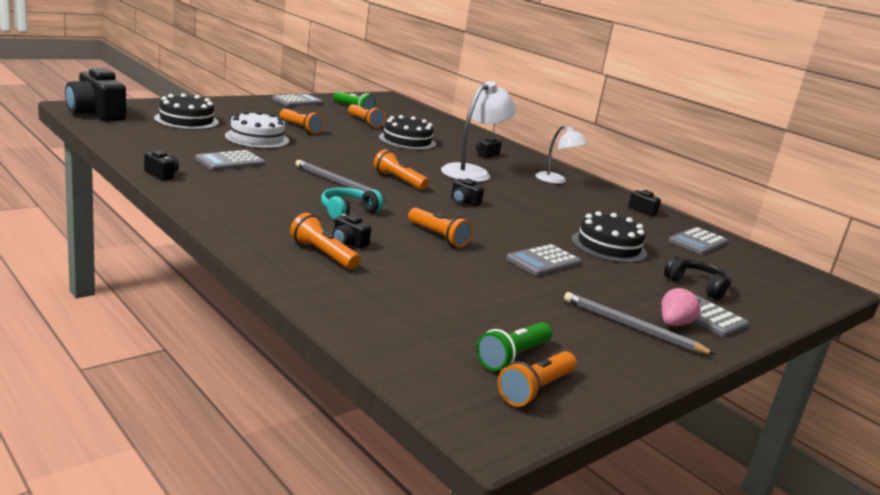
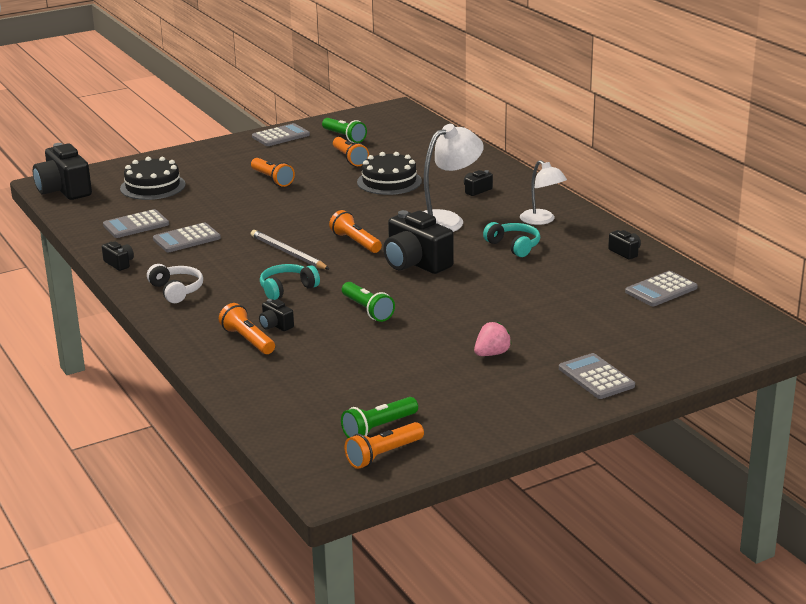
camera: 15 degrees right, 5 degrees up
(230, 202) = (176, 290): none -> white headphones
(257, 138) = (221, 202): white cake -> none
(438, 236) = (367, 310): orange flashlight -> green flashlight
(464, 202) = (415, 263): black camera -> black camera, size x2.16
(543, 261) = (463, 330): grey calculator -> grey calculator (136, 225)
(545, 197) = (514, 246): none -> turquoise headphones
(608, 246) = (547, 305): black cake -> none
(632, 327) = (510, 394): grey pencil -> none
(674, 324) = (556, 389): pink strawberry -> pink strawberry (491, 354)
(697, 286) = (616, 345): black headphones -> none

